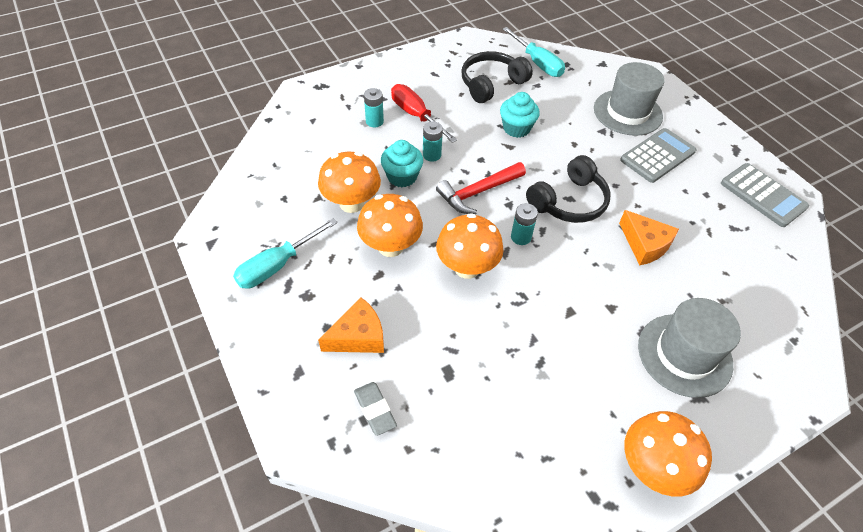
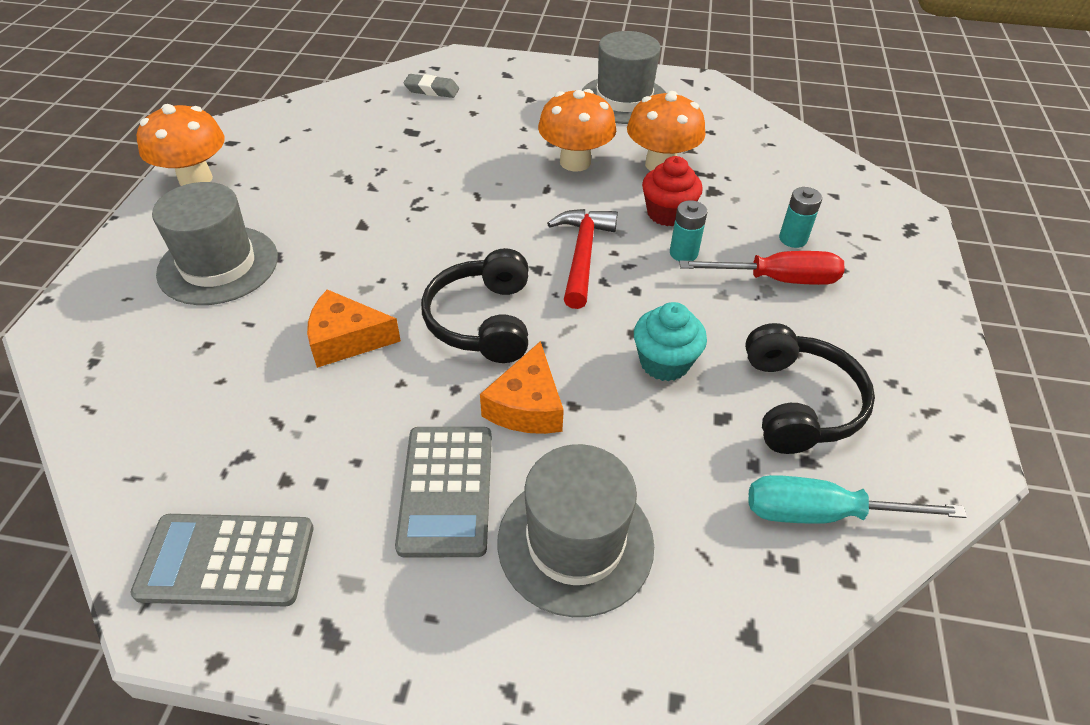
camera: 130 degrees right, 5 degrees down
(277, 266) = (624, 100): turquoise screwdriver -> grey hat
(358, 336) = (501, 108): orange cheese -> orange cheese (527, 405)
(402, 177) = (667, 213): turquoise cupcake -> red cupcake
(467, 267) = (493, 192): orange mushroom -> none
(521, 237) = (483, 248): turquoise battery -> none

